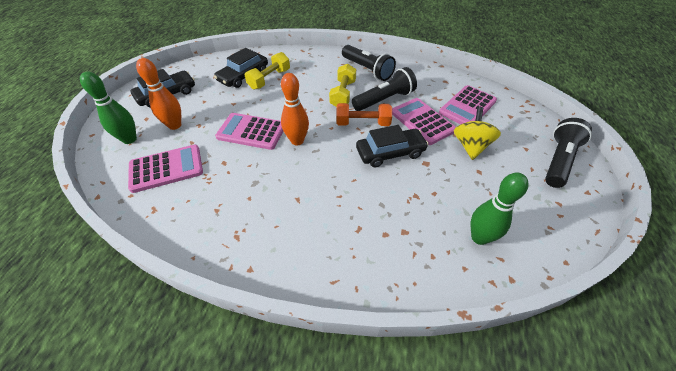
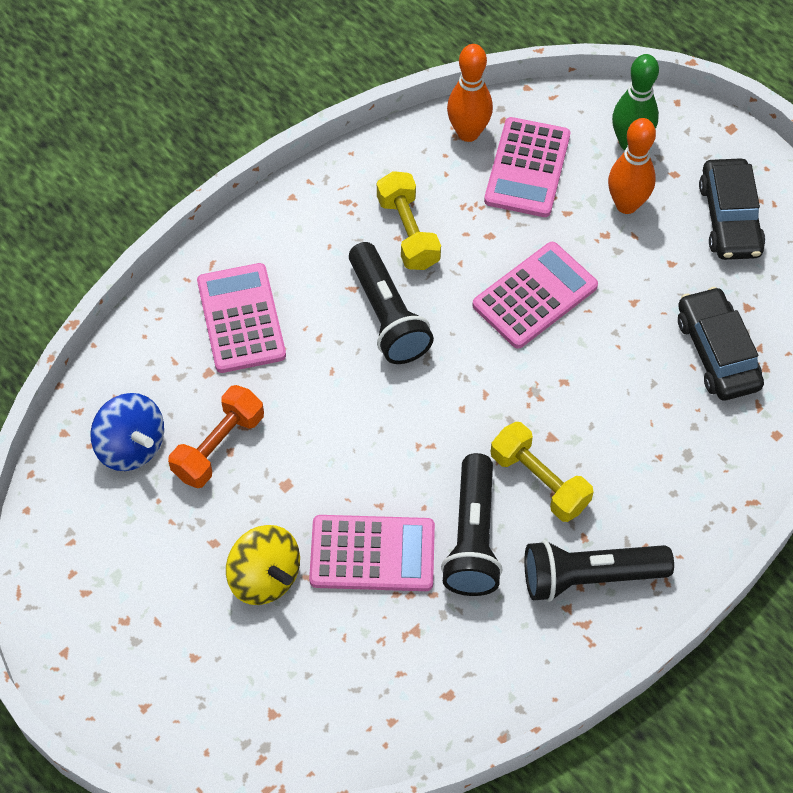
camera: 125 degrees right, 10 degrees up
(269, 79) = (674, 388): yellow dumbbell -> yellow dumbbell (408, 232)
(297, 141) = (466, 345): orange bowling pin -> orange bowling pin (468, 133)
(363, 123) = (437, 460): orange dumbbell -> orange dumbbell (219, 446)
(390, 153) = (343, 452): black car -> none
(467, 107) = (349, 662): pink calculator -> pink calculator (241, 319)
(479, 237) = (131, 446): green bowling pin -> blue spinning top
(558, 160) = (136, 678): black flashlight -> black flashlight (387, 316)

